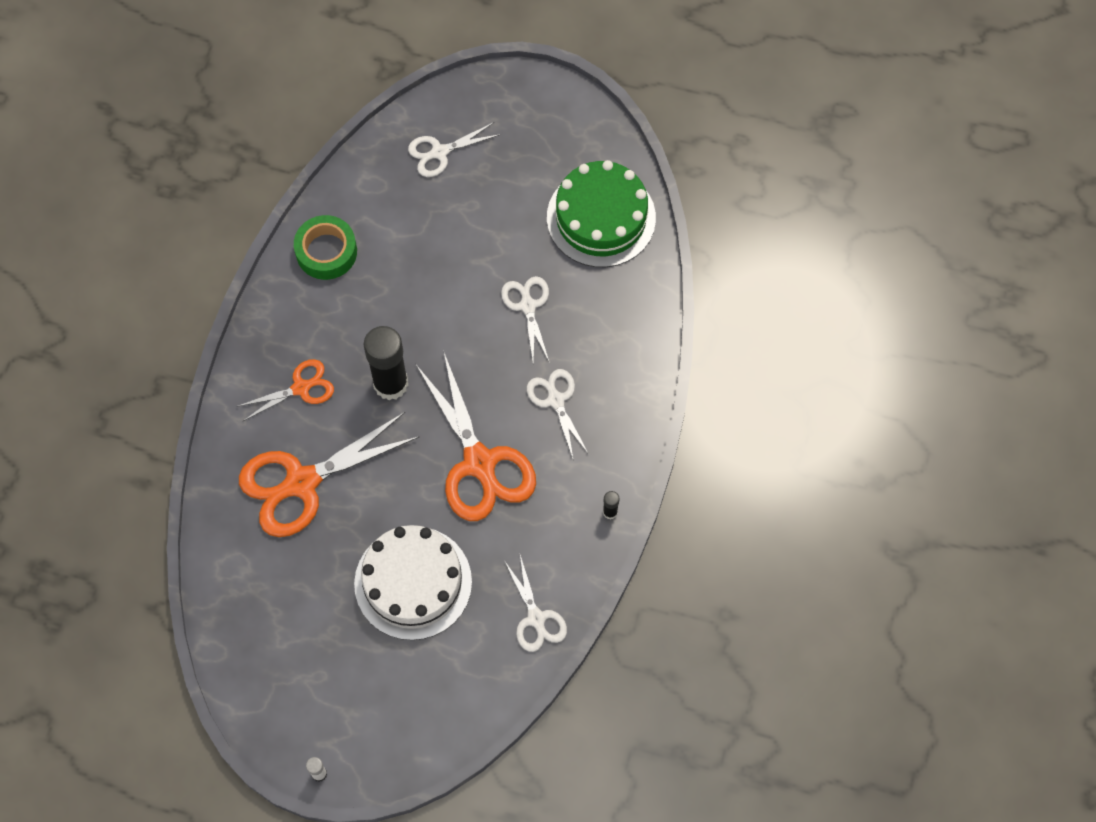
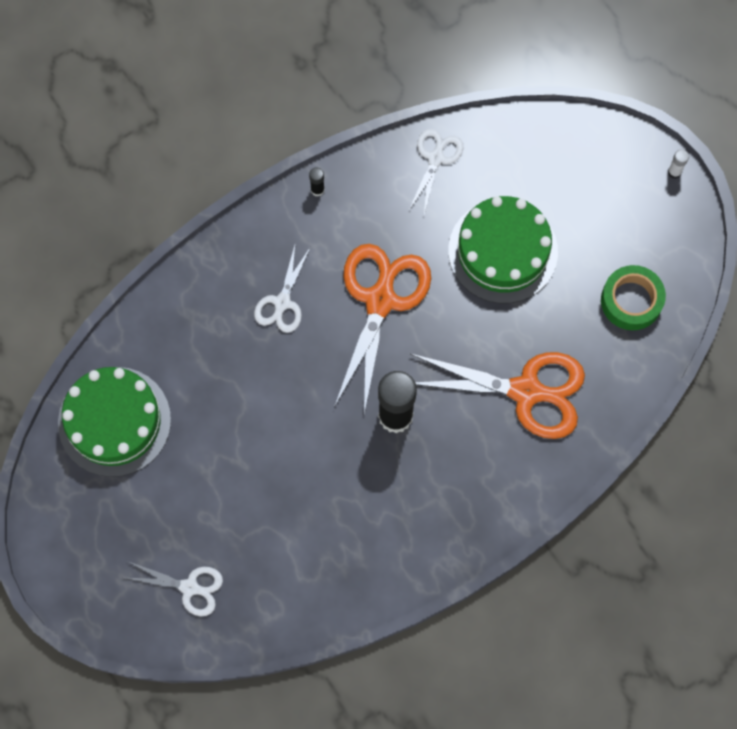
camera: 140 degrees left, 5 degrees up
(301, 388) = (467, 469): orange scissors -> none
(326, 251) = (355, 572): green tape -> green tape (631, 301)
(413, 582) = (503, 251): white cake -> green cake
(528, 306) = (237, 394): white scissors -> none

